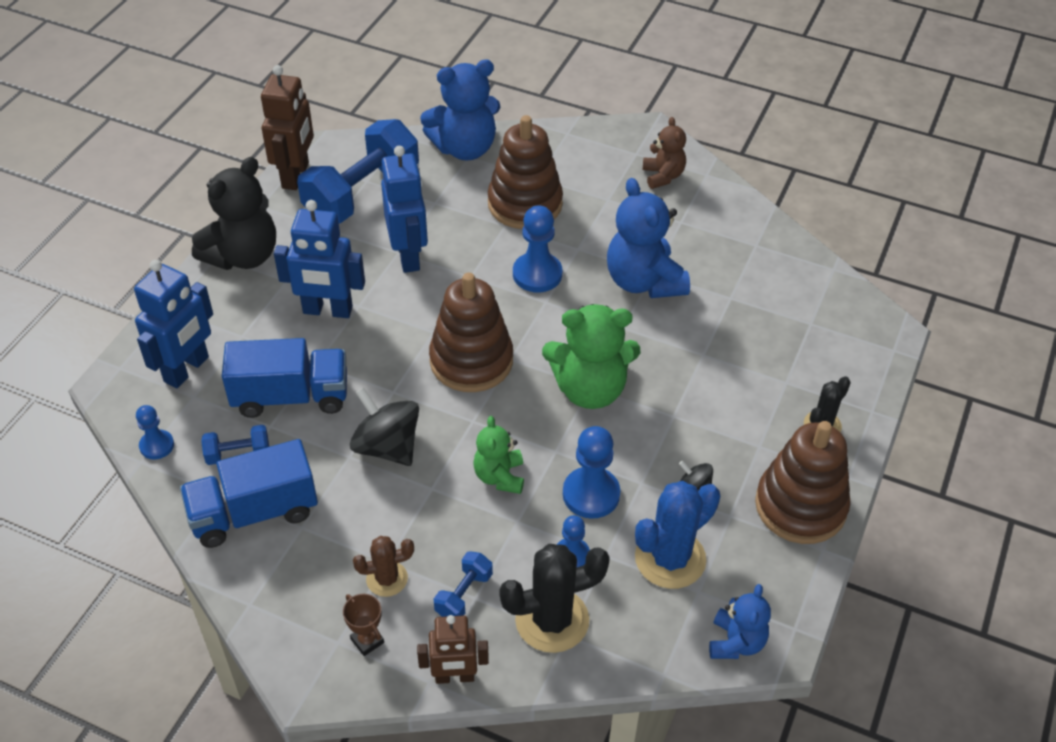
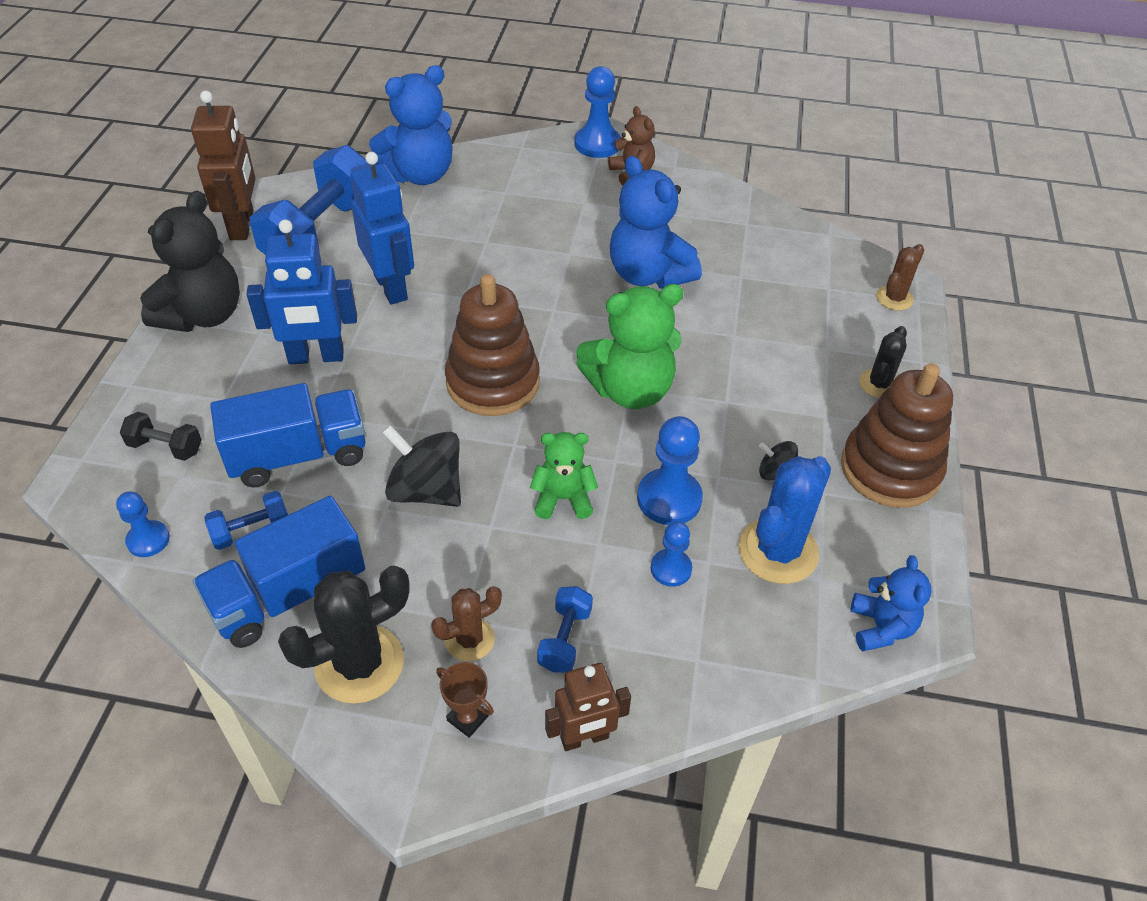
camera: 15 degrees left, 0 degrees up
(187, 369) = (165, 447): blue robot -> black dumbbell
(499, 476) = (563, 499): green teddy bear -> green teddy bear turned 105 degrees clockwise
(525, 204) = (500, 219): brown stacking toy -> none
(537, 274) = (535, 284): blue pawn -> blue pawn (597, 144)
(552, 620) = (674, 646): black cactus -> black cactus (359, 664)
(871, 344) = (894, 298): none -> brown cactus

